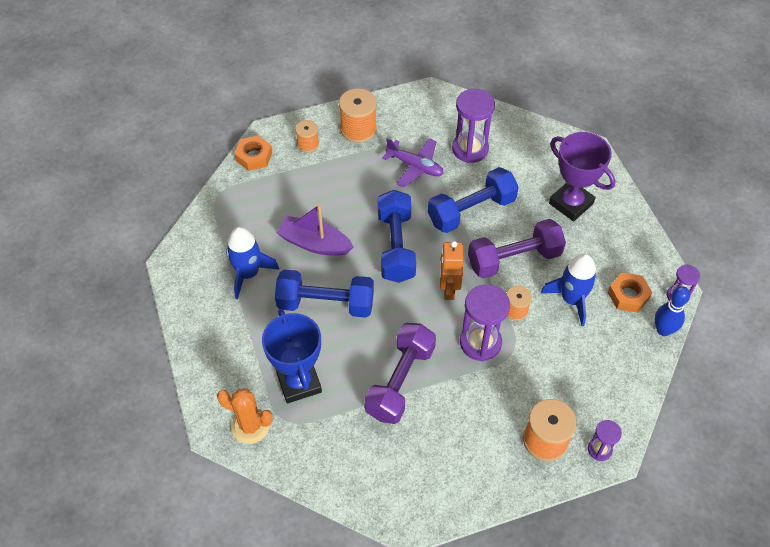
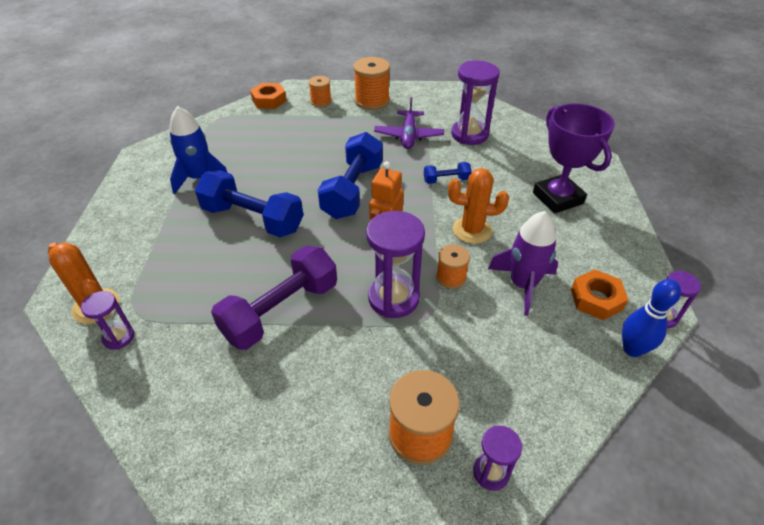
camera: 20 degrees right, 10 degrees down
(288, 444) = (119, 337): none -> purple hourglass
(299, 382) = (176, 280): blue trophy -> none
(314, 243) = (276, 170): purple boat -> none
(415, 166) = (408, 136): purple plane -> purple plane turned 45 degrees clockwise
(471, 211) = (446, 180): blue dumbbell -> blue dumbbell, size x0.47
(514, 259) = (472, 230): purple dumbbell -> orange cactus
(571, 299) = (522, 285): blue rocket -> purple rocket

